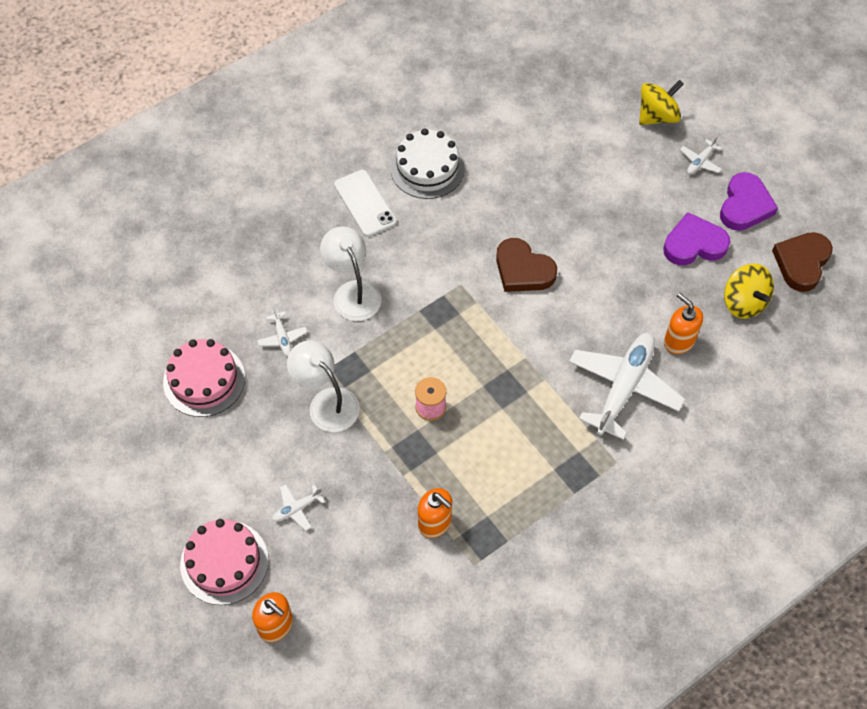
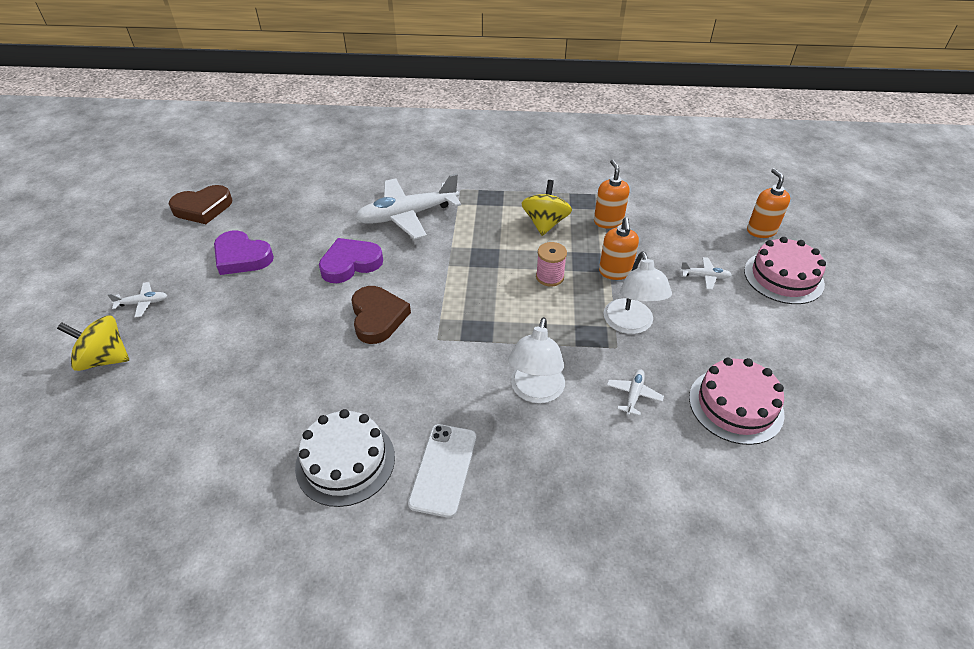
camera: 140 degrees left, 15 degrees down
(678, 341) = (339, 216): orange soap dispenser -> orange soap dispenser (615, 272)
(743, 302) = (270, 211): yellow spinning top -> yellow spinning top (545, 223)
(745, 206) = (172, 257): purple heart -> purple heart (350, 264)

